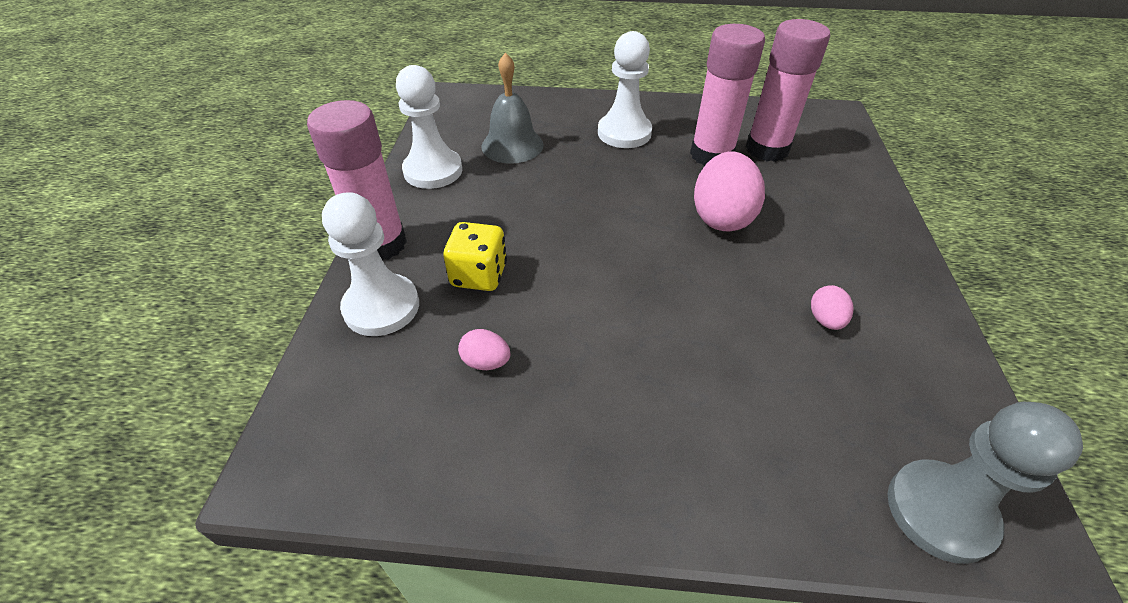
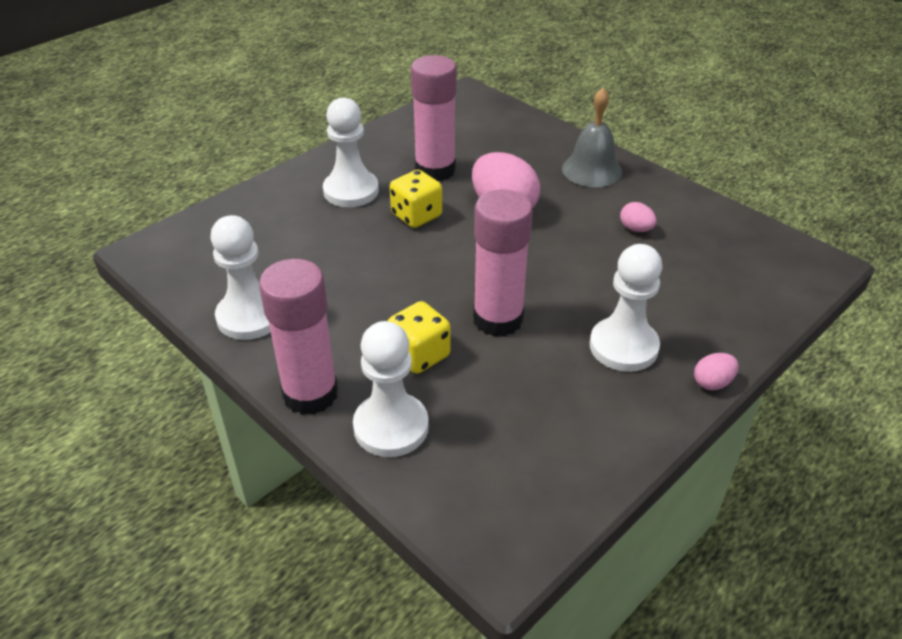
camera: 50 degrees left, 5 degrees down
(486, 362) = (512, 396): pink egg -> pink egg (712, 383)
(512, 145) = (280, 254): grey bell -> grey bell (591, 170)
(637, 409) = (623, 347): none -> white pawn
(642, 178) = (416, 216): none -> yellow dice
(767, 149) = (462, 145): pink glue stick -> pink glue stick (498, 319)
(940, 512) = (786, 280): grey pawn -> none

